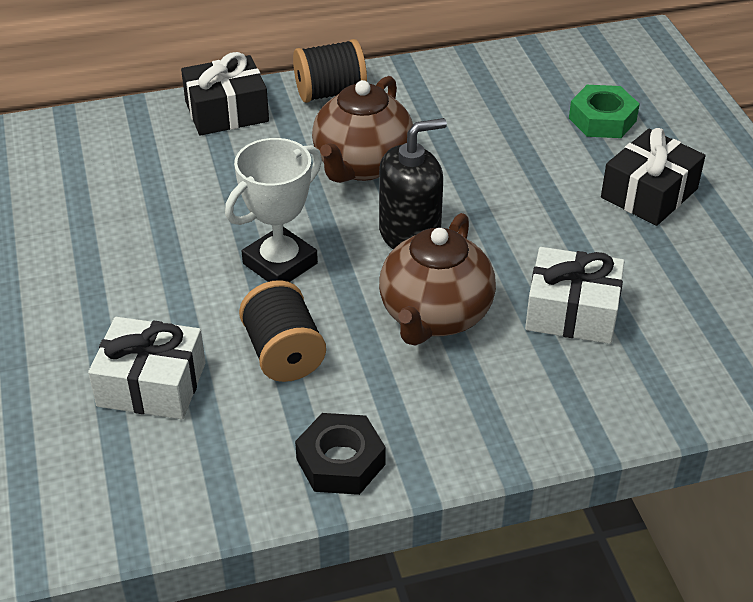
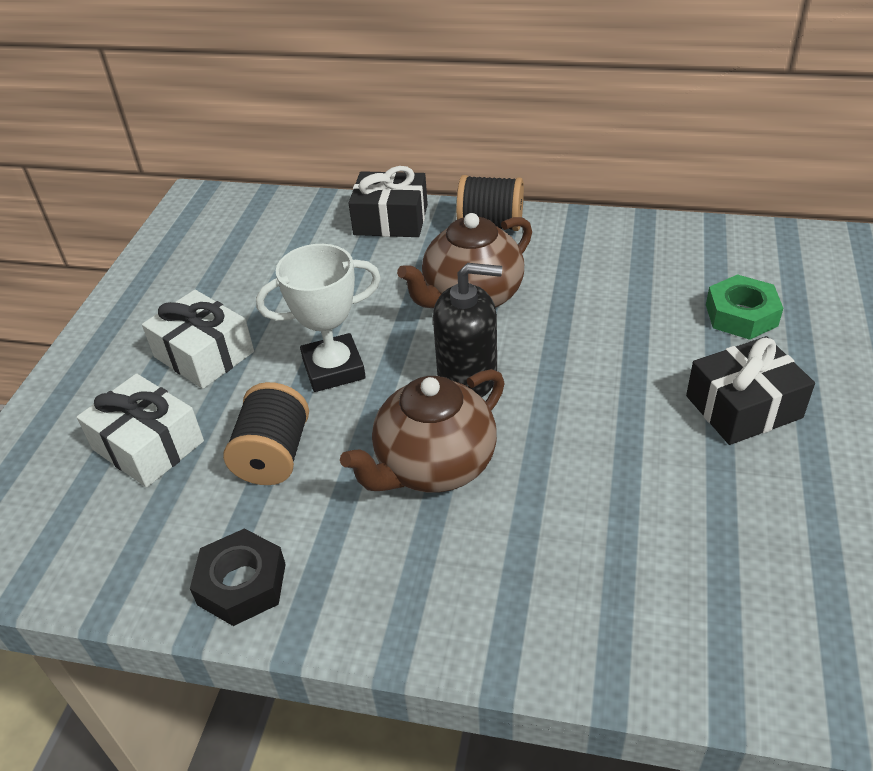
camera: 30 degrees right, 0 degrees up
(572, 312) = (574, 510): white gift -> white gift (204, 354)

